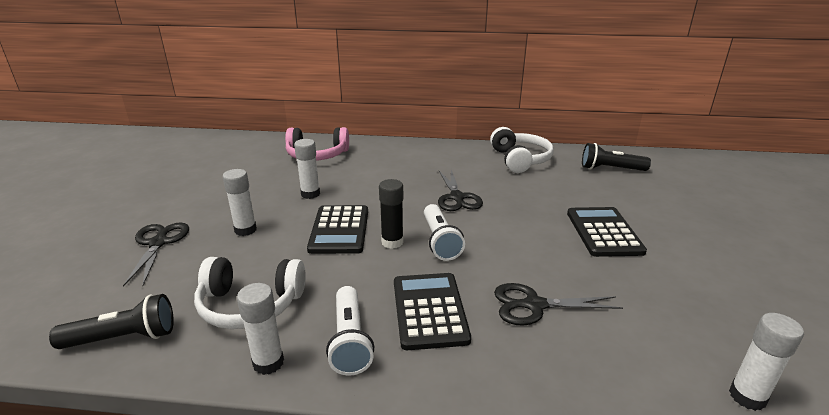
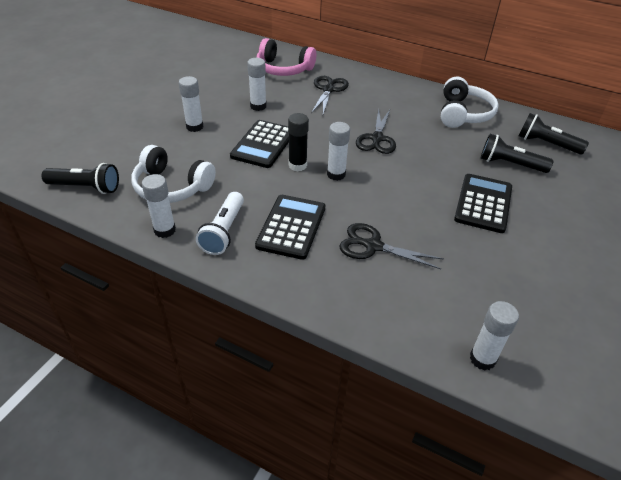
camera: 20 degrees right, 15 degrees up
(158, 243) = (131, 122): black scissors -> black scissors (328, 90)
(440, 241) = (336, 174): white flashlight -> white glue stick
(596, 192) = (510, 164): none -> black flashlight

